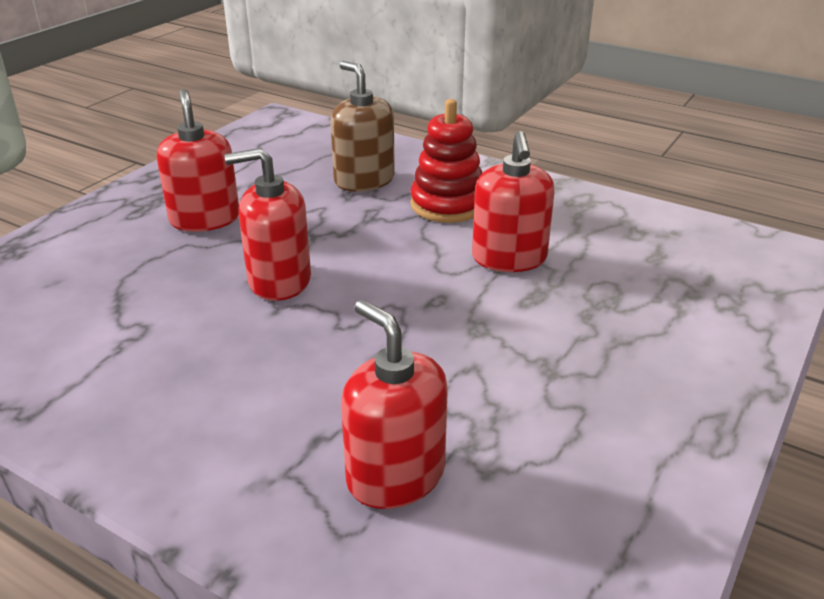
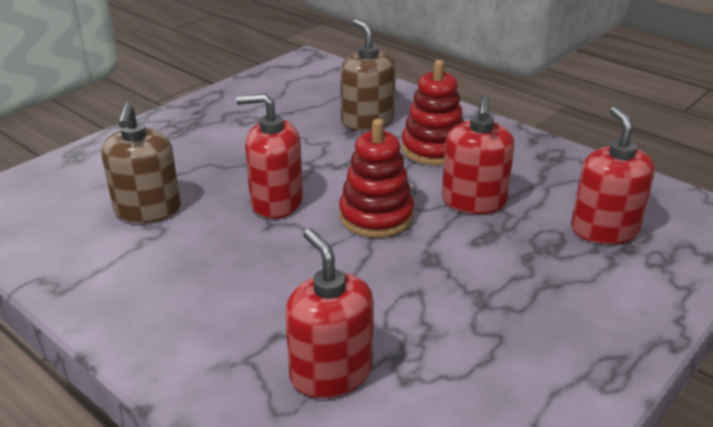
camera: 10 degrees right, 0 degrees up
(121, 306) = (147, 210): none -> brown soap dispenser
(205, 219) = (228, 144): red soap dispenser -> red soap dispenser (604, 229)
(402, 286) = (376, 216): none -> red stacking toy

